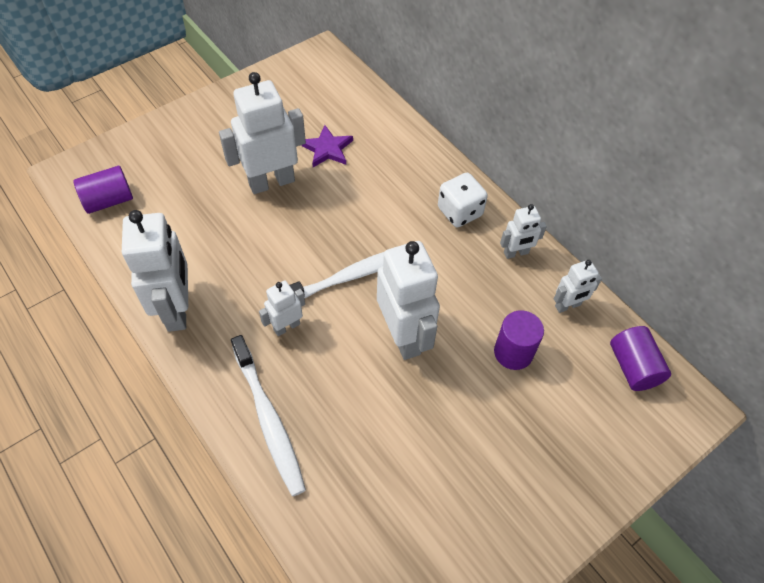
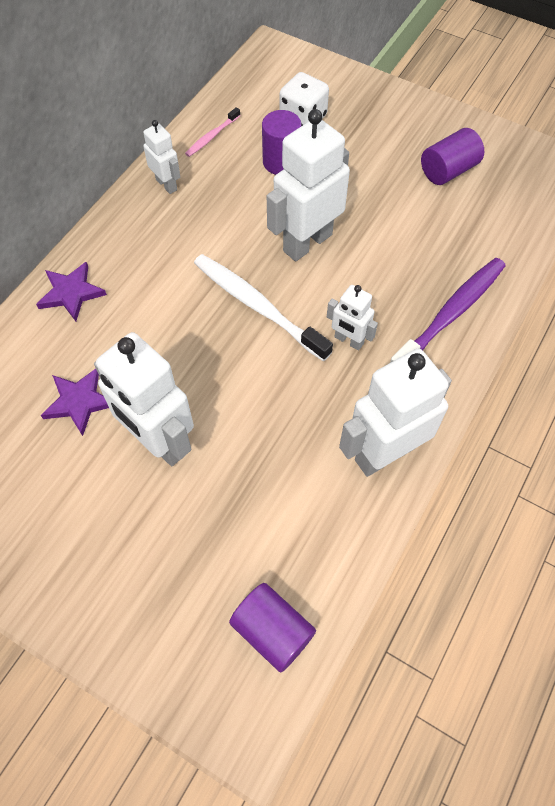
camera: 110 degrees left, 5 degrees up
(268, 420) = (450, 314): white toothbrush -> purple toothbrush
(424, 165) = (71, 293): none -> purple star
(459, 212) = (131, 242): white dice -> white dice (303, 118)
(567, 306) = (212, 136): white robot -> pink toothbrush
(633, 367) = (254, 87): purple cylinder -> purple cylinder (448, 170)

